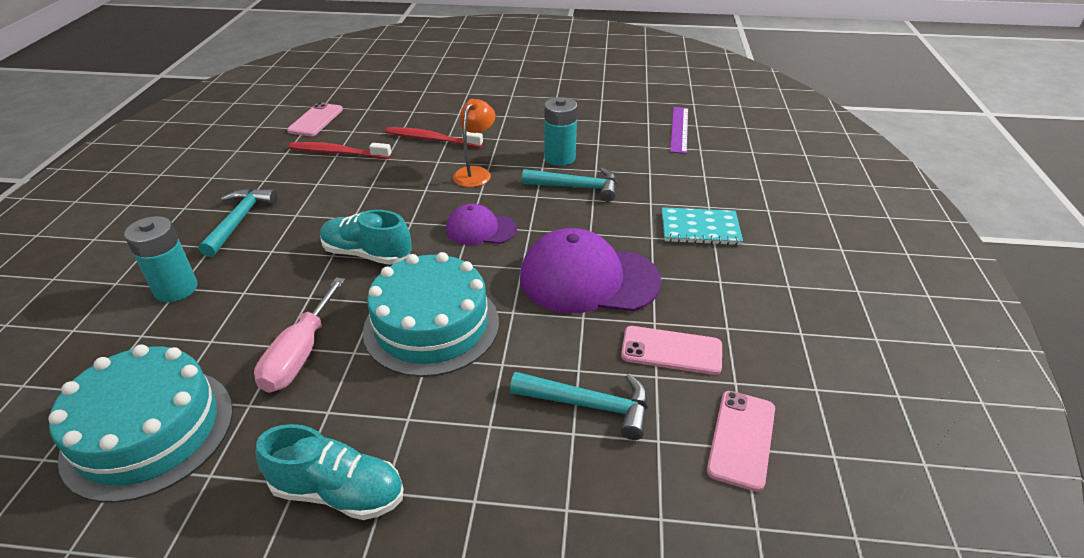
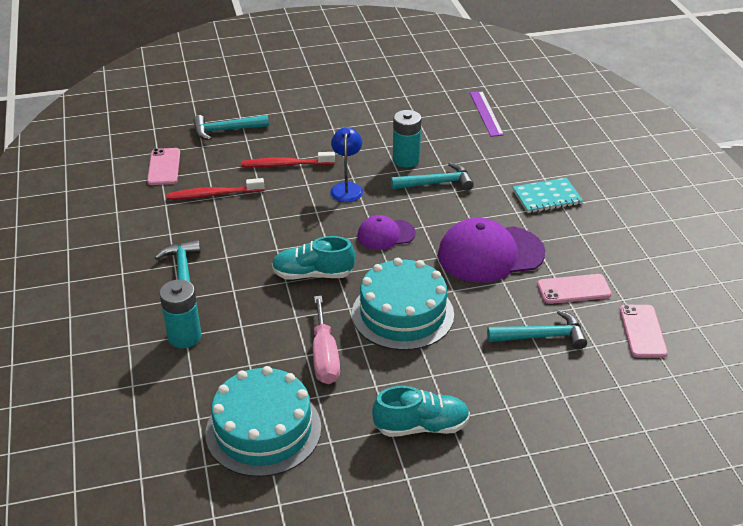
camera: 20 degrees left, 0 degrees up
(400, 99) = (226, 130): none -> turquoise hammer
(475, 173) = (347, 188): orange lamp -> blue lamp

